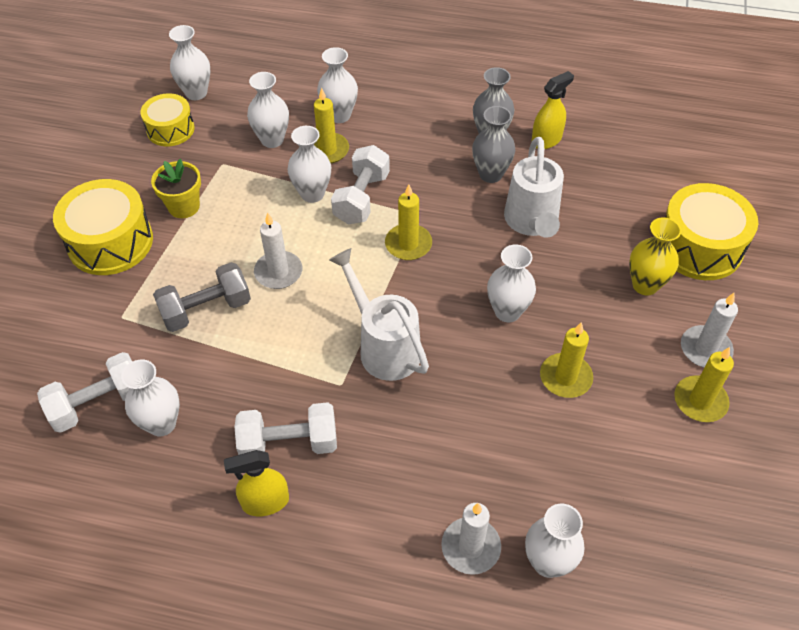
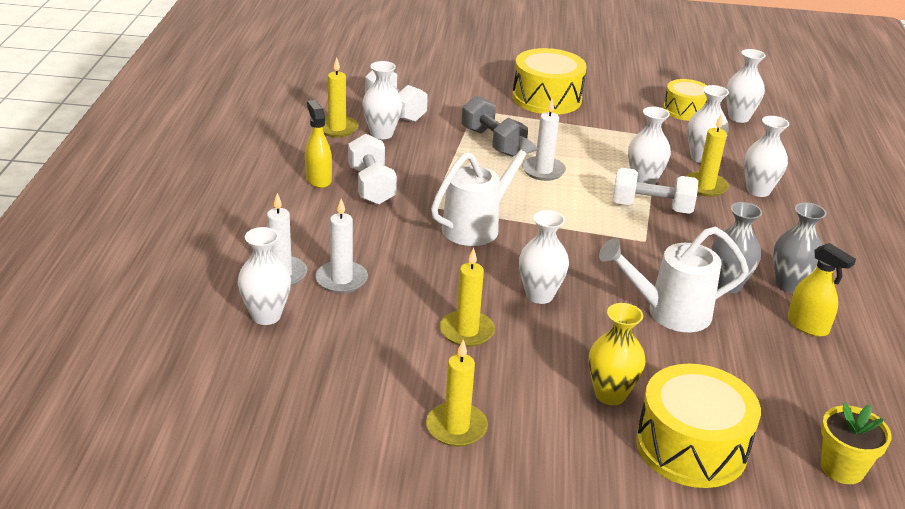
camera: 80 degrees right, 20 degrees down
(184, 206) = (598, 124): yellow flower pot -> yellow flower pot (842, 468)
(408, 244) = (604, 235): yellow candle -> yellow candle (337, 128)
(705, 349) = (530, 438): white candle -> white candle (341, 279)

